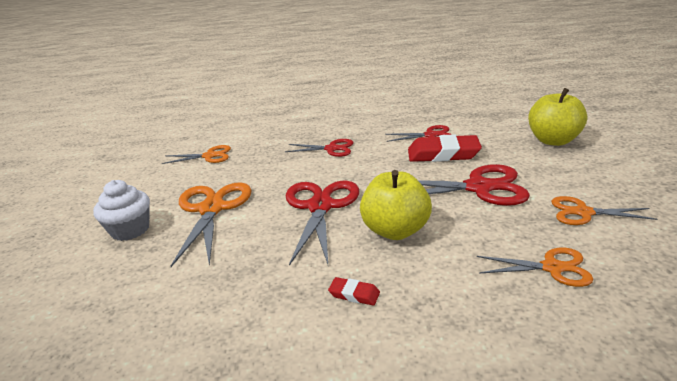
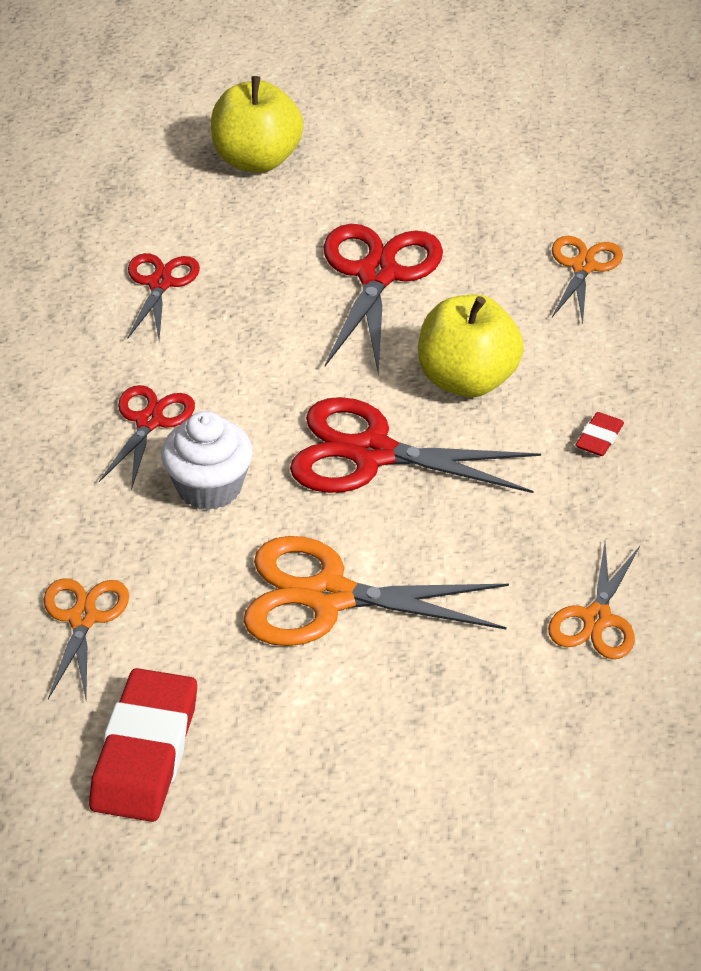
camera: 85 degrees left, 15 degrees up
(130, 230) = (364, 712): white cupcake -> white cupcake (209, 487)
(443, 154) = (246, 285): red eraser -> red eraser (145, 752)
(583, 212) = (476, 205): orange scissors -> orange scissors (597, 619)

